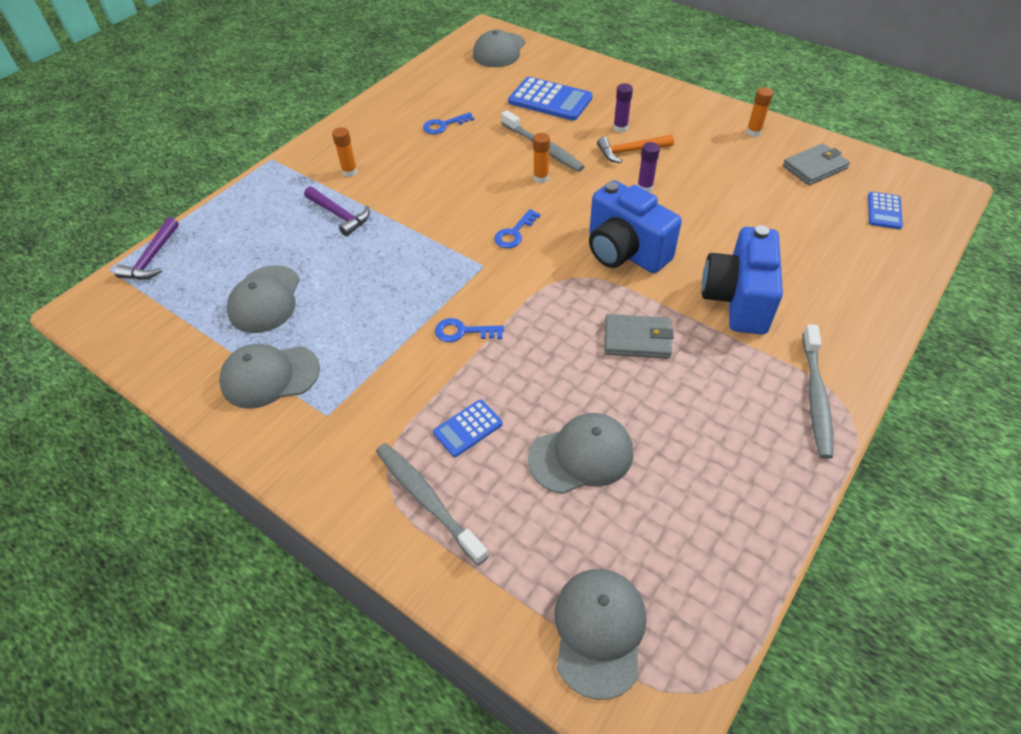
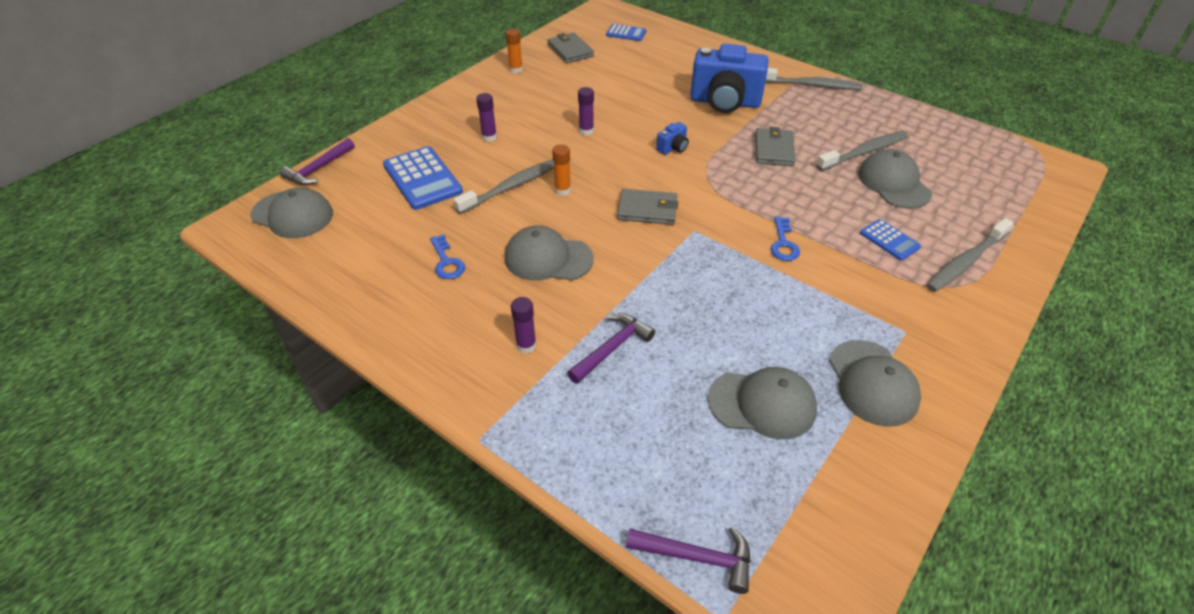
camera: 90 degrees left, 5 degrees down
(350, 172) = (526, 345): orange glue stick -> purple glue stick
(514, 233) = (647, 210): blue key -> grey wallet
(550, 100) = (422, 178): blue calculator -> blue calculator turned 120 degrees clockwise
(557, 50) = (318, 169): none -> purple hammer
(599, 631) = (1022, 184): grey cap -> grey cap (548, 258)
(625, 252) = (673, 148): blue camera -> blue camera, size x0.42
(630, 151) = (529, 134): orange hammer -> none
(649, 434) = (864, 152): none -> grey toothbrush

